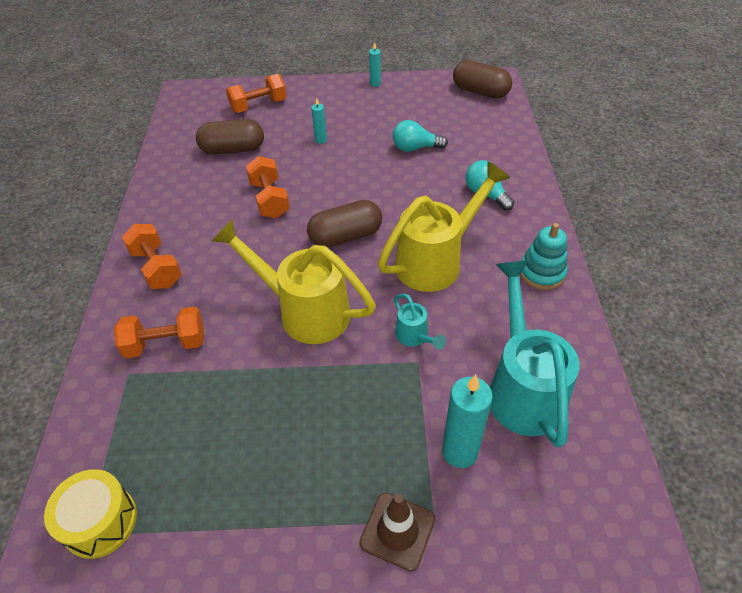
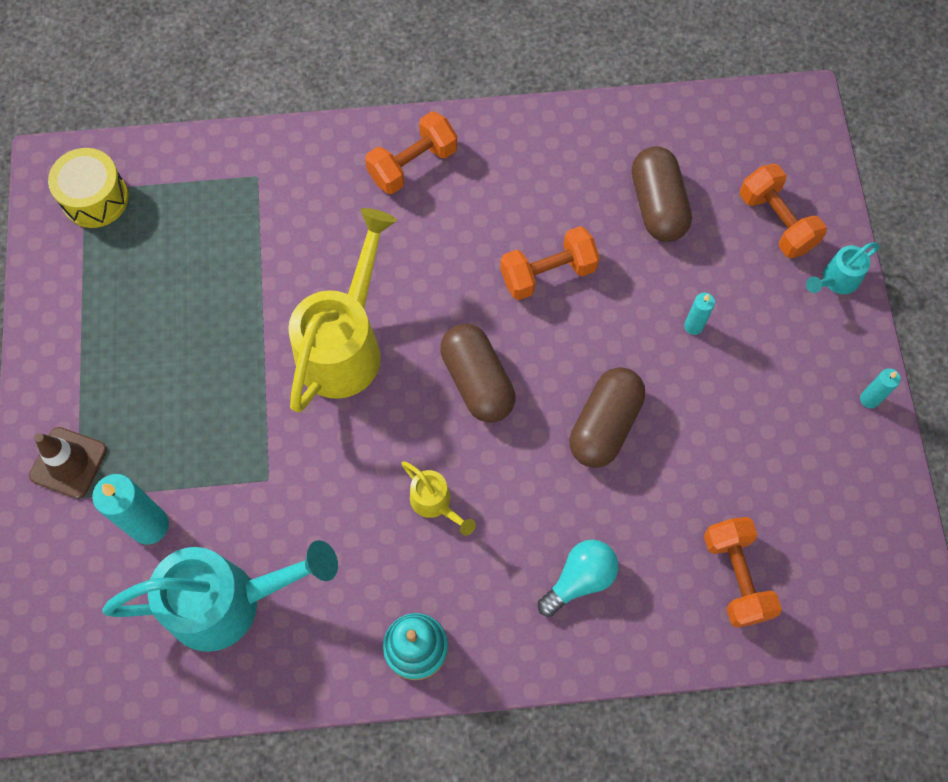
camera: 85 degrees right, 20 degrees up
(166, 344) = (296, 203): orange dumbbell -> orange dumbbell (736, 577)
(415, 148) = (686, 471): turquoise light bulb -> none
(415, 337) = (304, 476): turquoise watering can -> turquoise watering can (835, 281)
(437, 260) = (435, 504): yellow watering can -> yellow watering can, size x0.46
(480, 92) = (869, 586): brown capsule -> brown capsule (604, 425)

